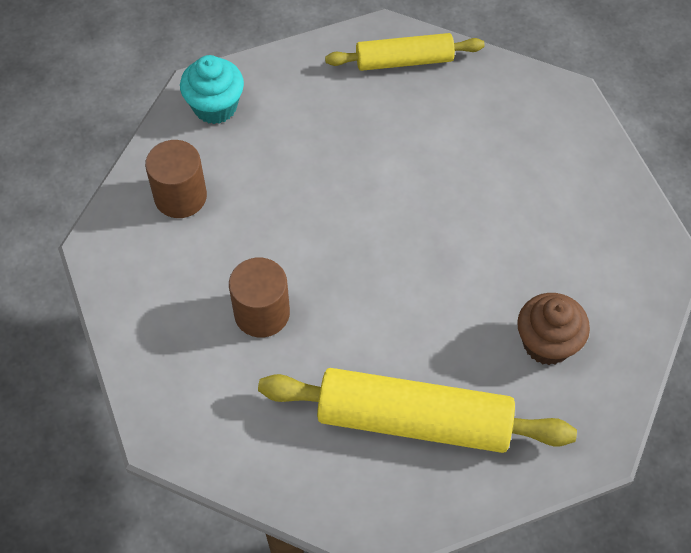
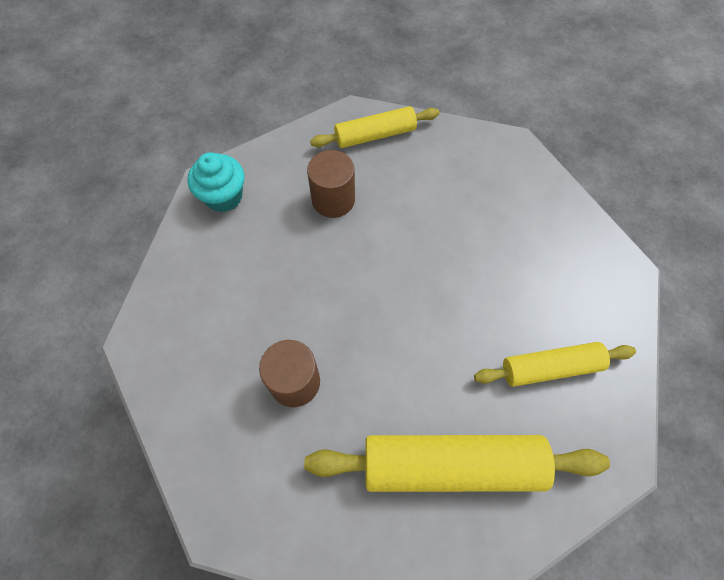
camera: 10 degrees left, 5 degrees up
(180, 196) = (205, 282): brown cylinder -> brown cylinder (333, 199)
(547, 343) = (550, 368): brown cupcake -> yellow rolling pin

